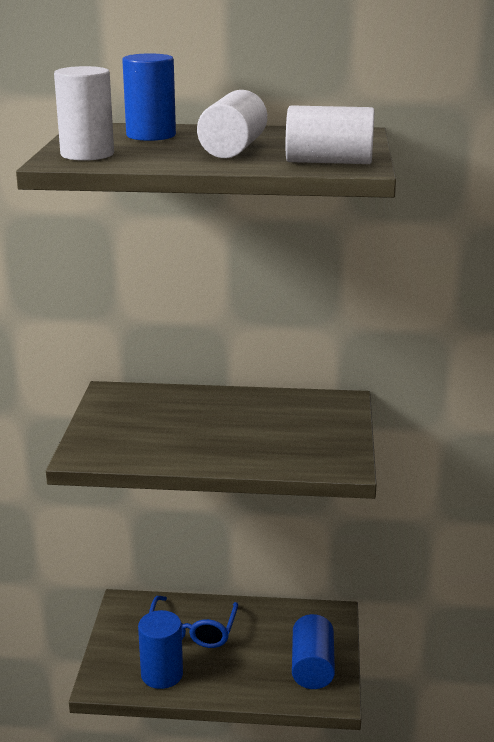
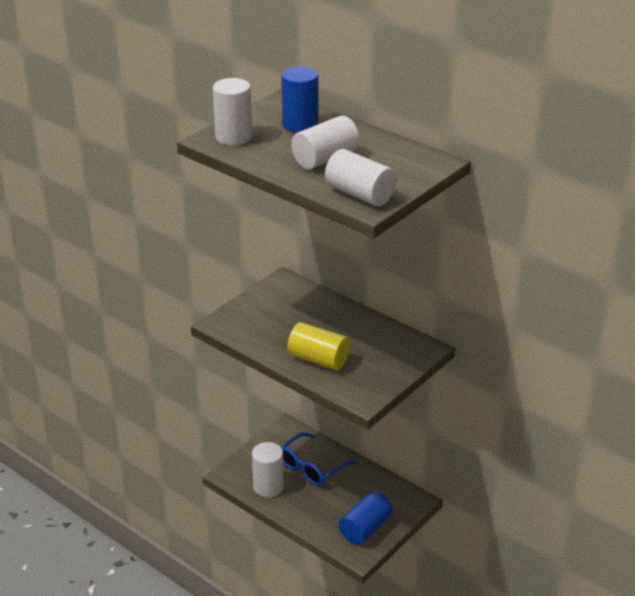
camera: 35 degrees right, 10 degrees up
(162, 674) = (268, 486): blue cylinder -> white cylinder
(245, 448) = (318, 359): none -> yellow cylinder

